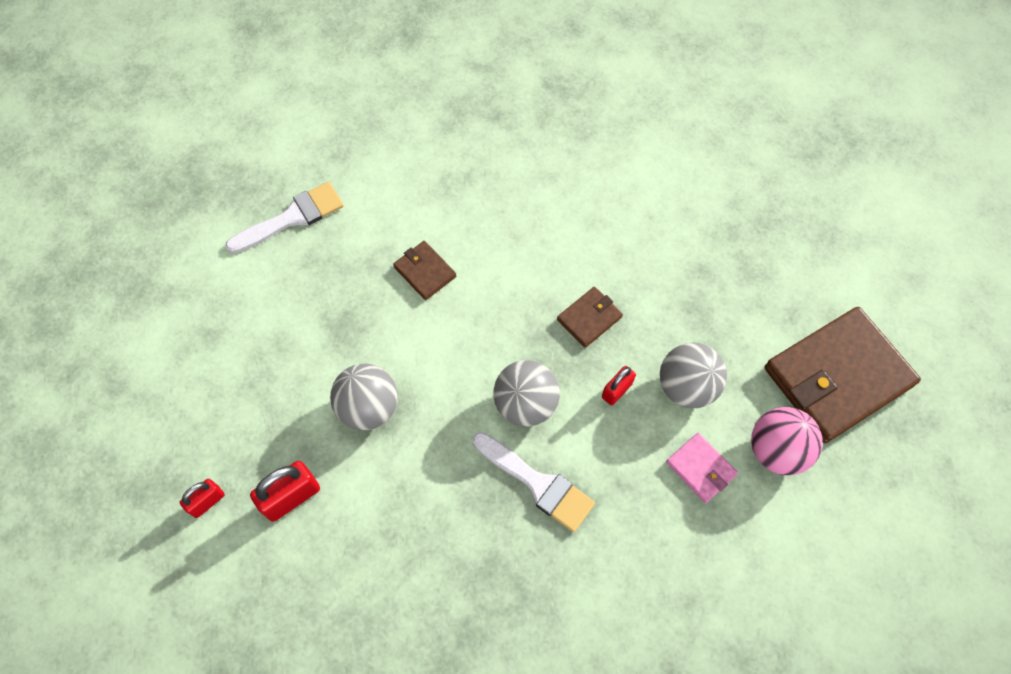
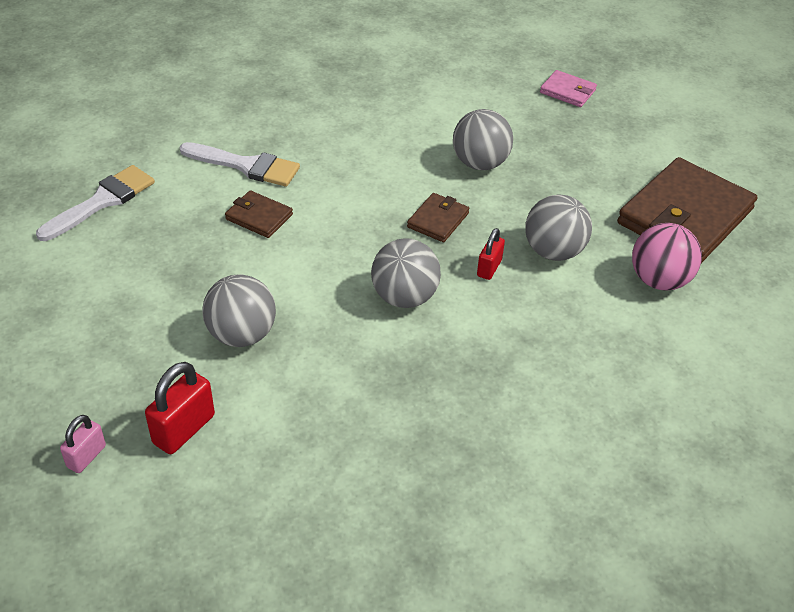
camera: 20 degrees left, 20 degrees down
(207, 502) = (86, 456): red padlock -> pink padlock
(537, 483) = (444, 357): white brush -> white brush (246, 166)
(656, 256) = (480, 163): none -> grey ball
(701, 468) = (596, 309): pink wallet -> pink wallet (567, 91)

